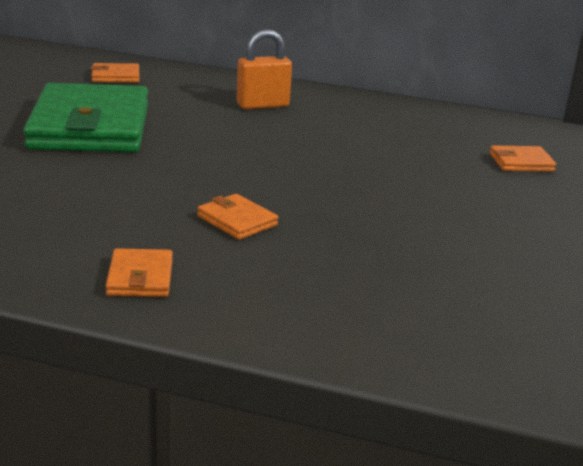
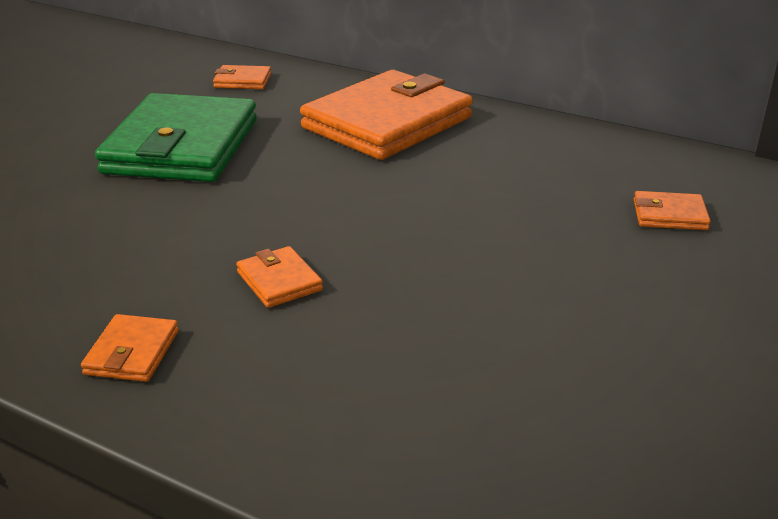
camera: 15 degrees right, 5 degrees up
(262, 105) = (387, 123): orange padlock -> orange wallet

